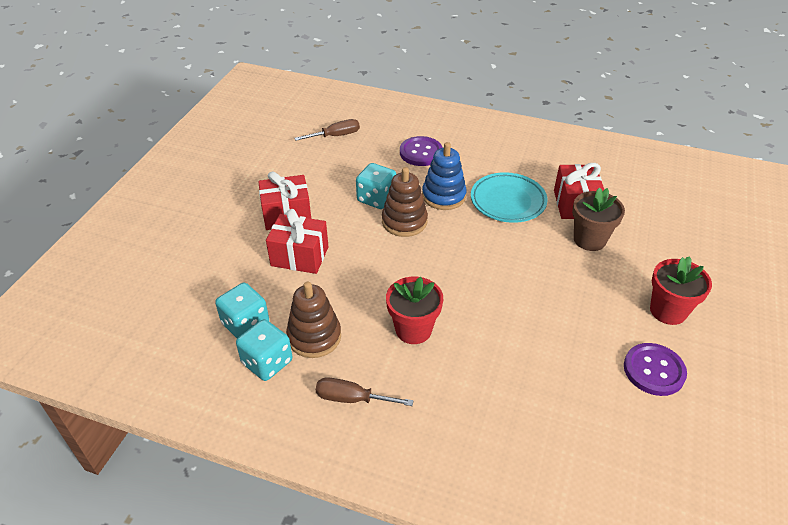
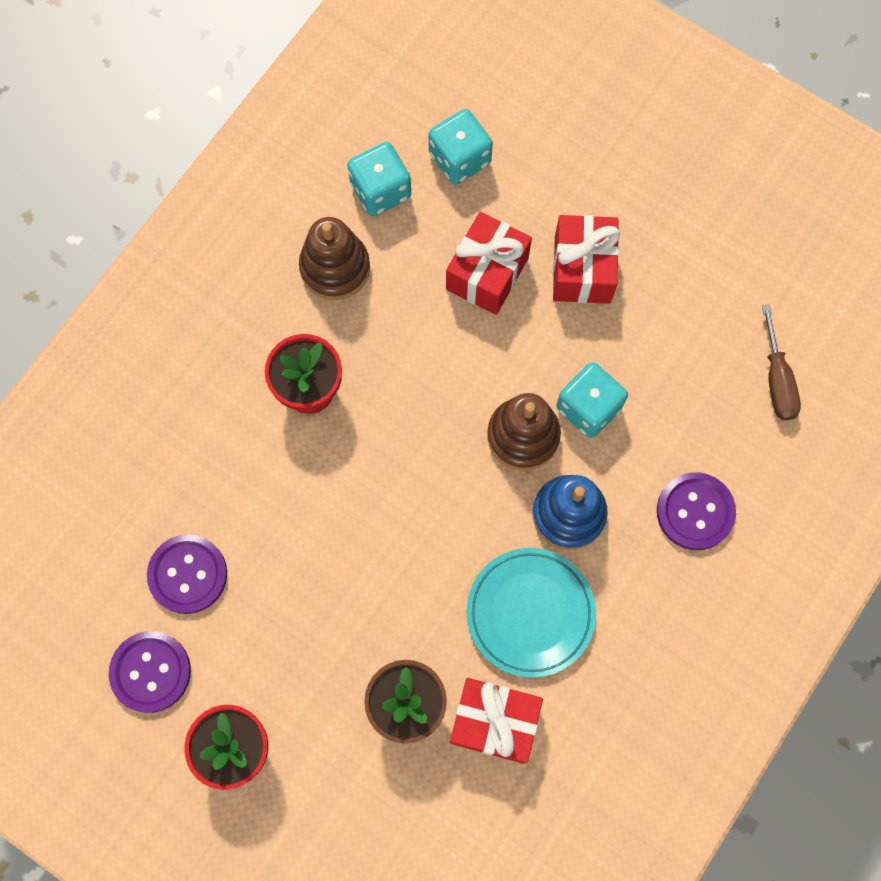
camera: 105 degrees right, 30 degrees up
(267, 362) = (311, 208): turquoise dice -> turquoise dice (459, 158)
(352, 398) = (229, 293): brown screwdriver -> none
(576, 367) = (188, 574): none -> purple button

